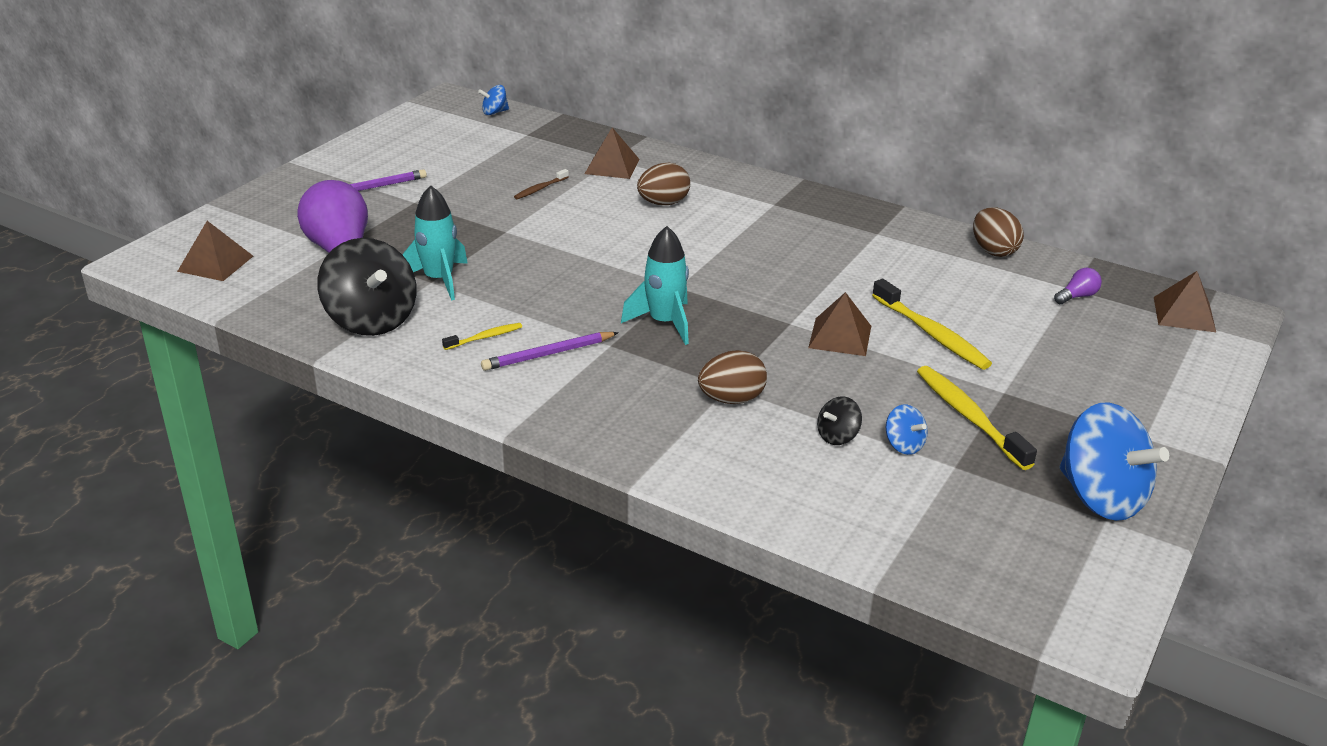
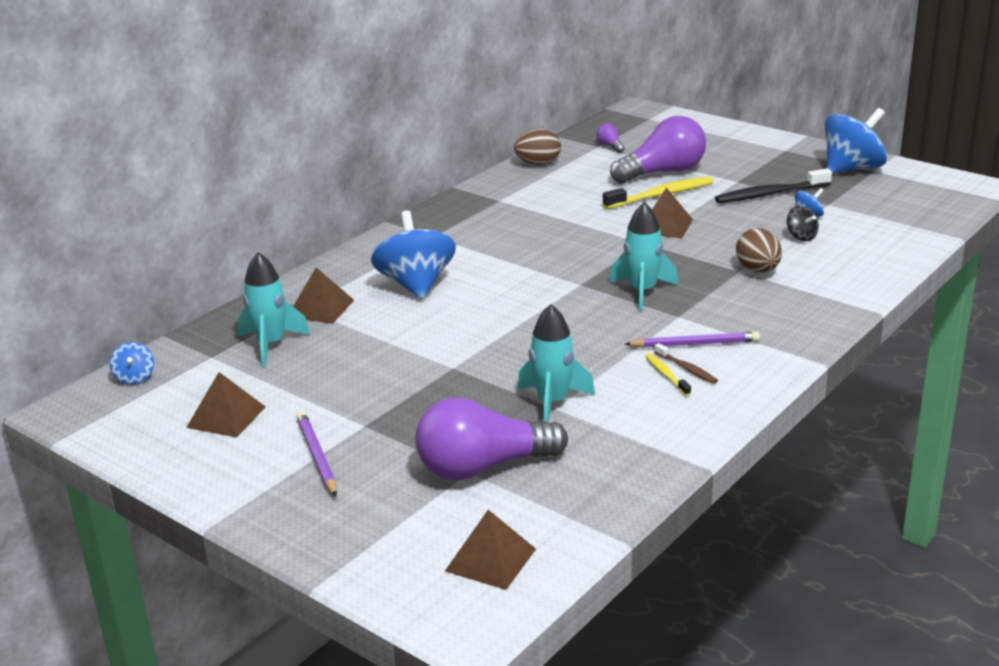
camera: 80 degrees left, 5 degrees down
(371, 320) = (632, 439): black spinning top -> none
(540, 189) = (360, 348): brown toothbrush -> brown toothbrush (686, 369)
(546, 153) = (271, 344): none -> turquoise rocket
(548, 354) = (695, 344): purple pencil -> purple pencil turned 75 degrees counterclockwise
(663, 203) = (416, 285): brown egg -> blue spinning top
(969, 417) = (770, 194): yellow toothbrush -> black toothbrush
(1006, 335) = (662, 172): none -> purple light bulb
(1184, 314) = (636, 120): brown pyramid -> brown pyramid (226, 417)

